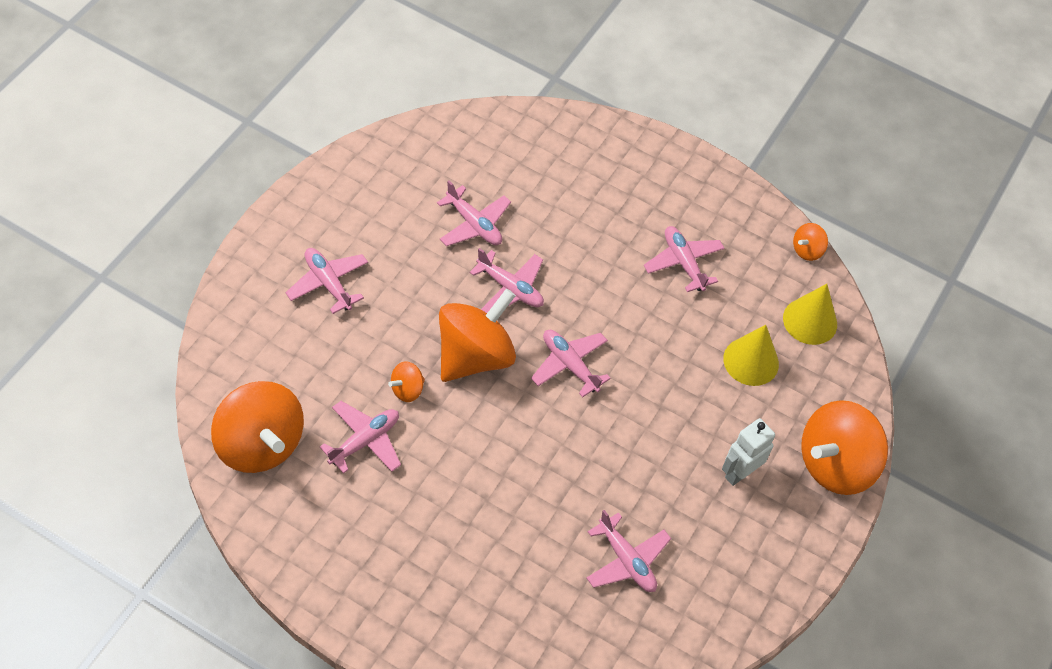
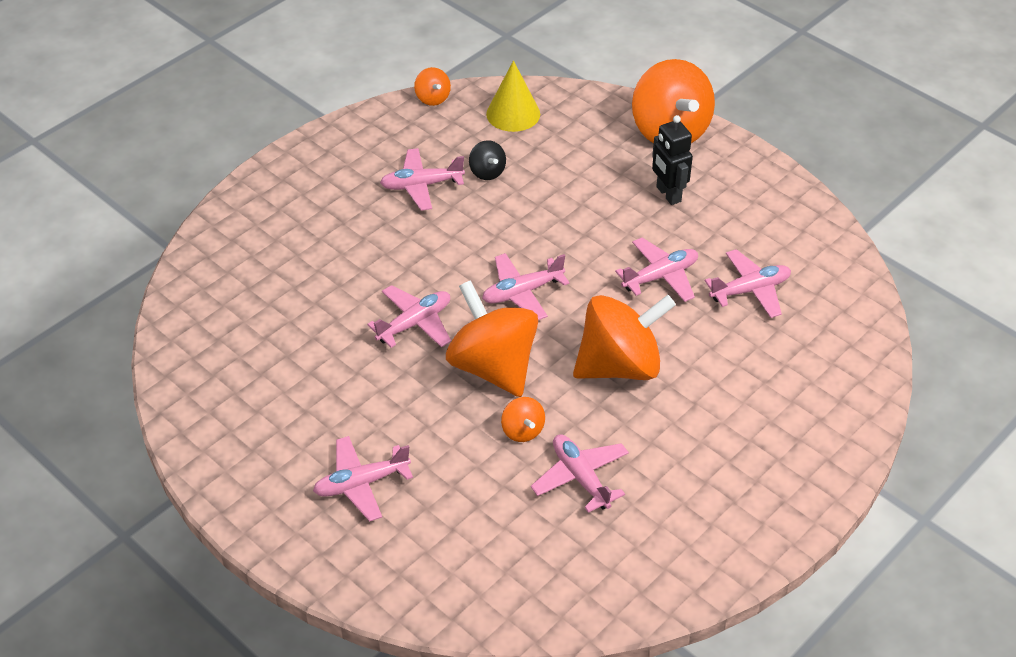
camera: 70 degrees left, 10 degrees down
(260, 444) = (566, 576): orange spinning top -> orange spinning top (620, 365)
(474, 224) = (320, 340): pink plane -> pink plane (660, 276)
(719, 312) = (487, 172): none -> black spinning top
(739, 473) = (668, 194): white robot -> black robot
(751, 361) = (548, 162): yellow cone -> none

